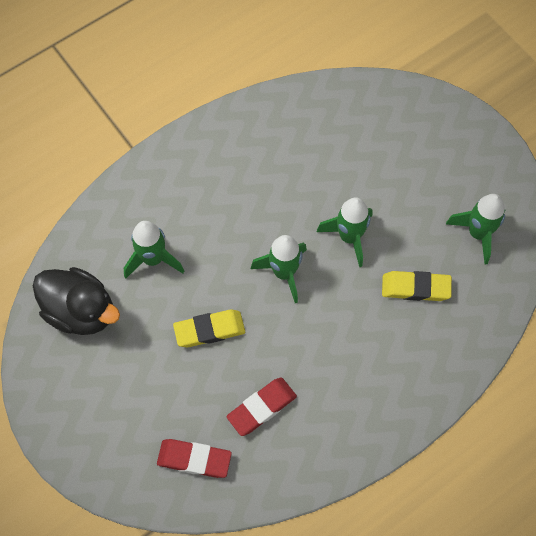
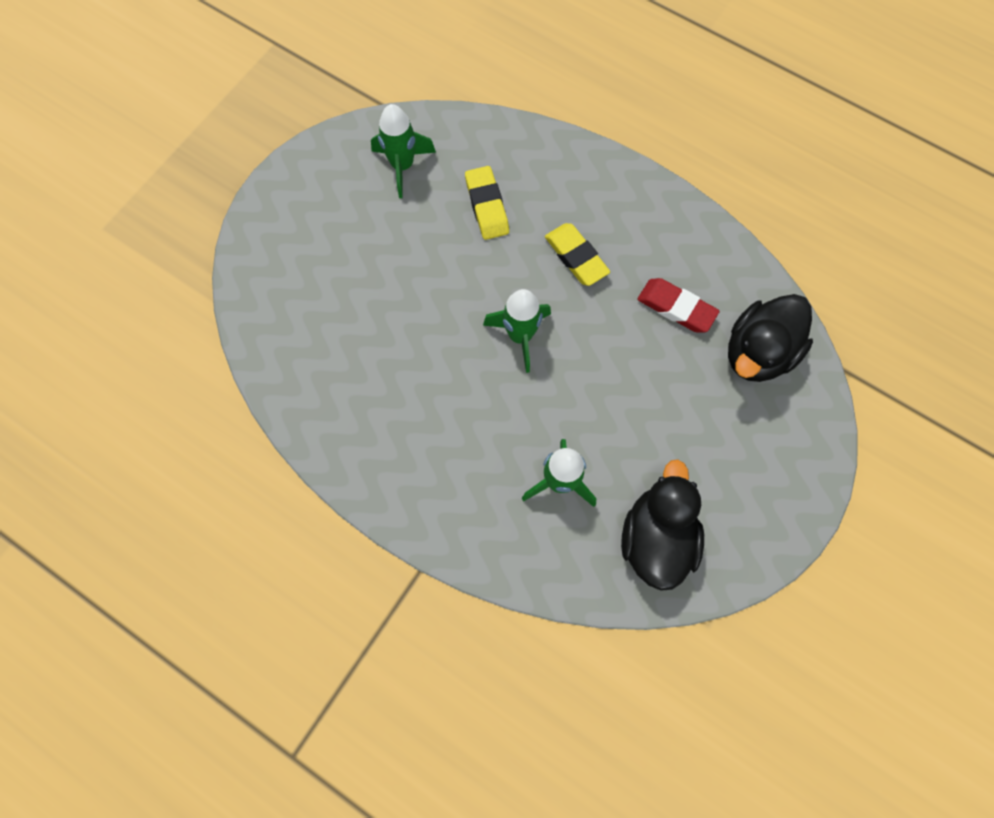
camera: 110 degrees left, 5 degrees up
(194, 459) = (758, 352): red eraser -> black duck
(209, 330) = (617, 388): yellow eraser -> yellow eraser (576, 257)
(349, 237) = (452, 284): green rocket -> none

